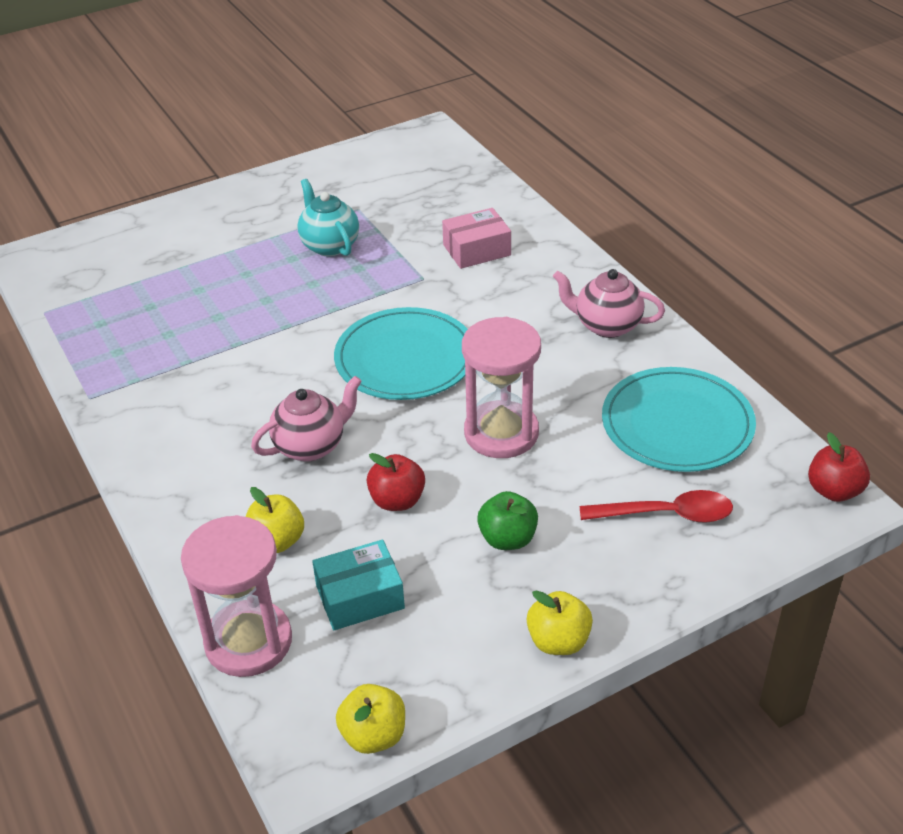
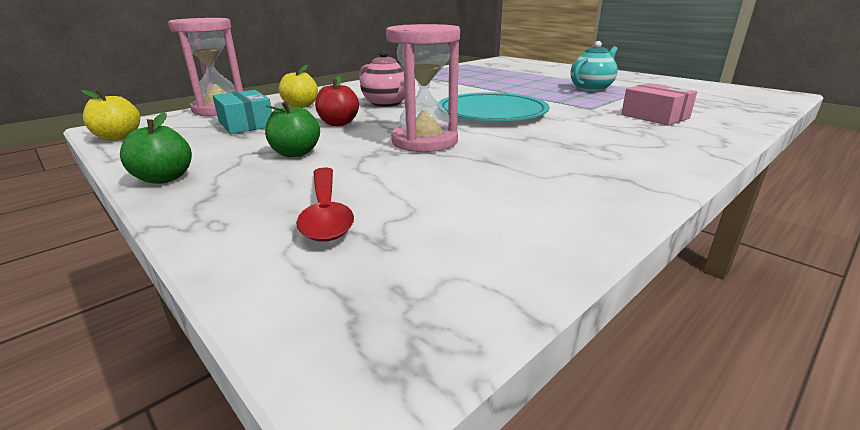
camera: 75 degrees right, 15 degrees down
(558, 641) = (164, 178): yellow apple -> green apple
(606, 326) = (621, 165): pink teapot -> none
(677, 424) = (485, 209): turquoise plate -> none
(834, 491) = (394, 357): red apple -> none

